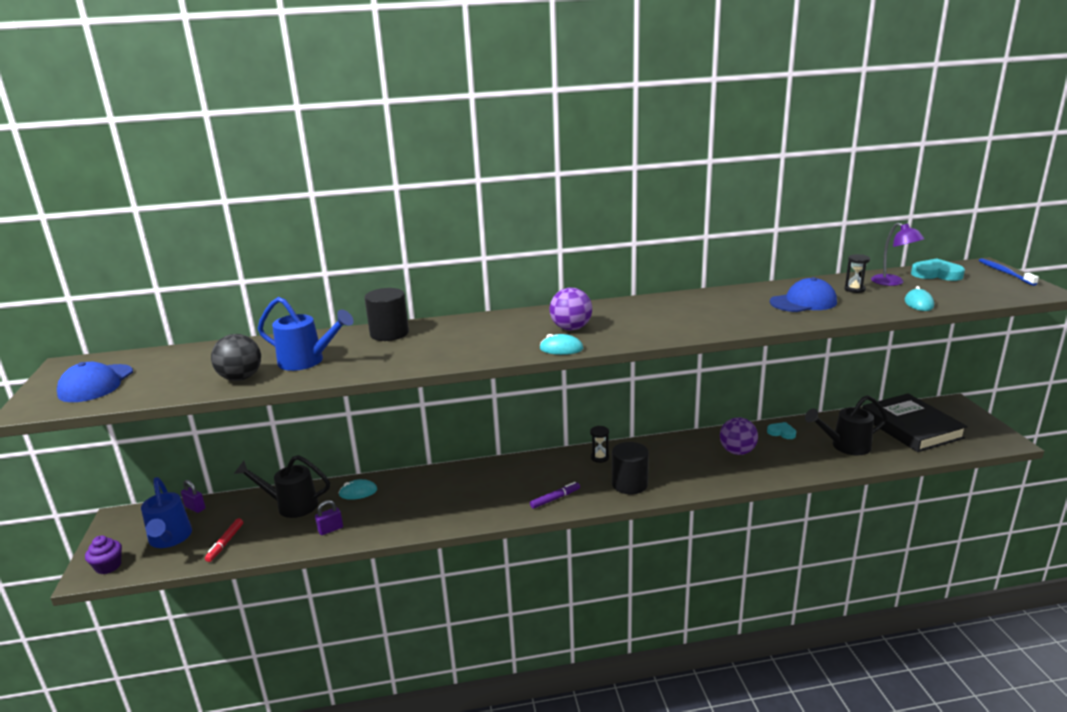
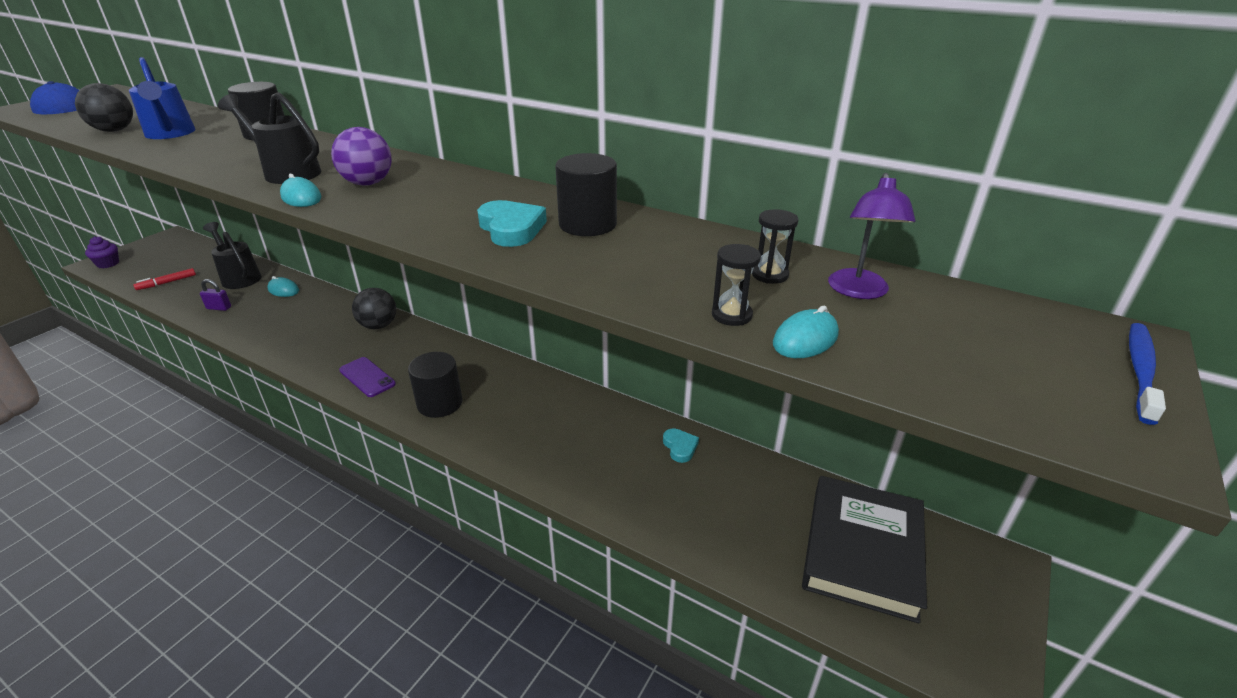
camera: 40 degrees right, 10 degrees up
(170, 539) = (157, 263): blue watering can -> none
(195, 508) = (204, 250): purple padlock -> none
(492, 472) = (378, 325): none -> black ball
(555, 498) = (367, 377): purple marker -> purple phone
(599, 457) = (469, 362): black hourglass -> black hourglass (731, 315)
(737, 451) = (592, 437): purple ball -> none
(739, 300) = (587, 224): none -> black cylinder
(803, 302) = (651, 259): blue cap -> none
(846, 446) = (721, 513): black watering can -> black watering can (287, 172)
(936, 274) = (977, 312): turquoise heart -> turquoise heart (511, 228)

